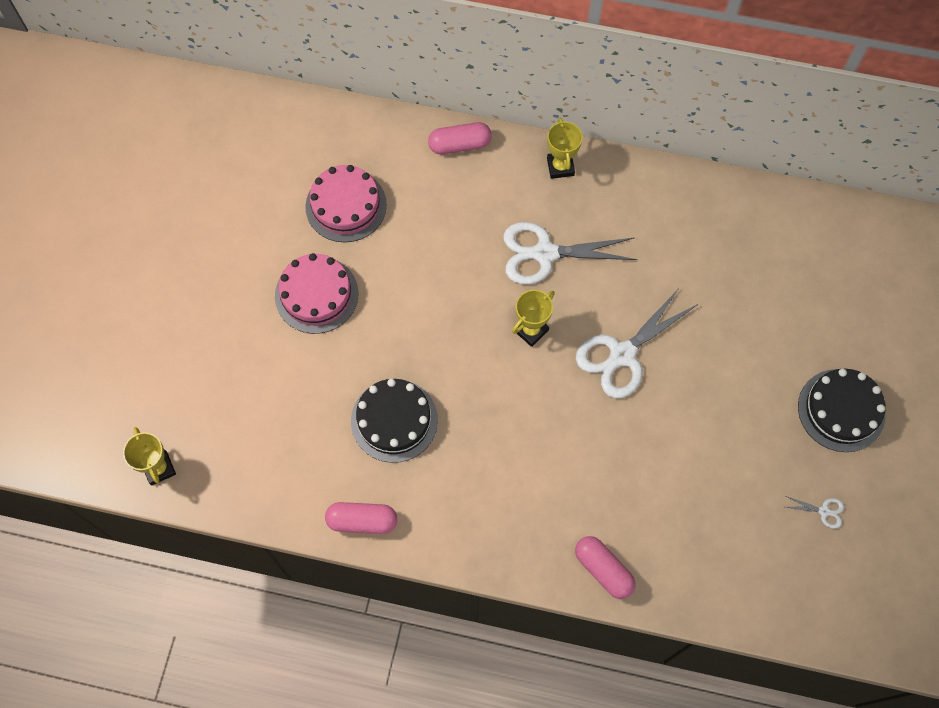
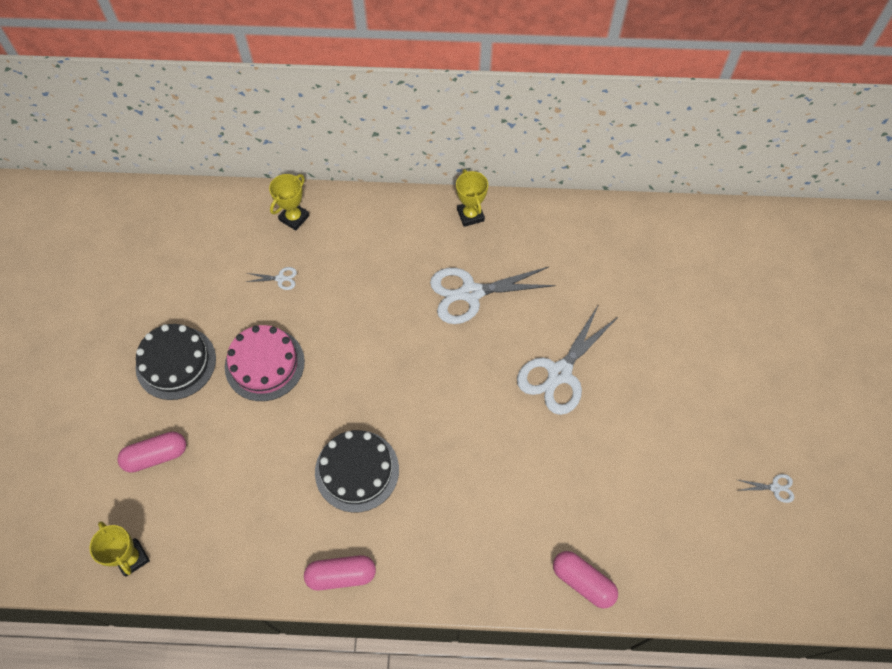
camera: 10 degrees left, 5 degrees down
(346, 205) = (280, 278): pink cake -> white scissors
(459, 145) = (376, 209): pink capsule -> pink capsule (156, 456)
(531, 330) = (471, 364): yellow trophy -> yellow trophy (294, 218)
(841, 410) = (768, 391): black cake -> black cake (176, 363)

